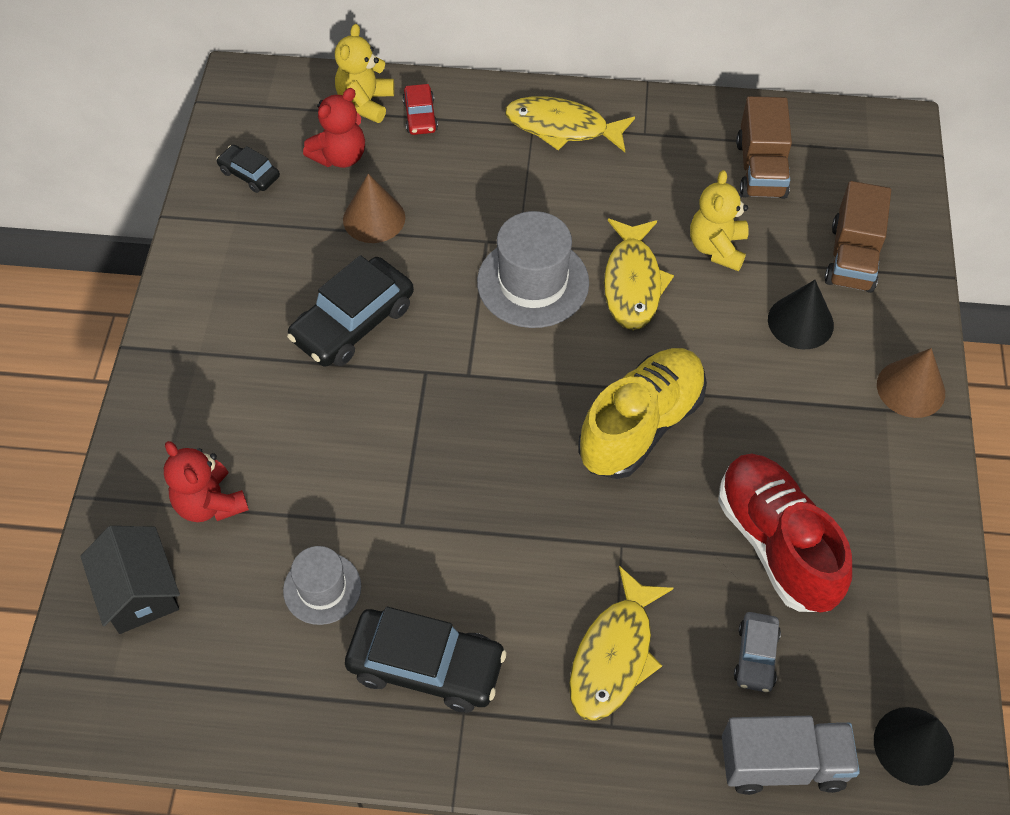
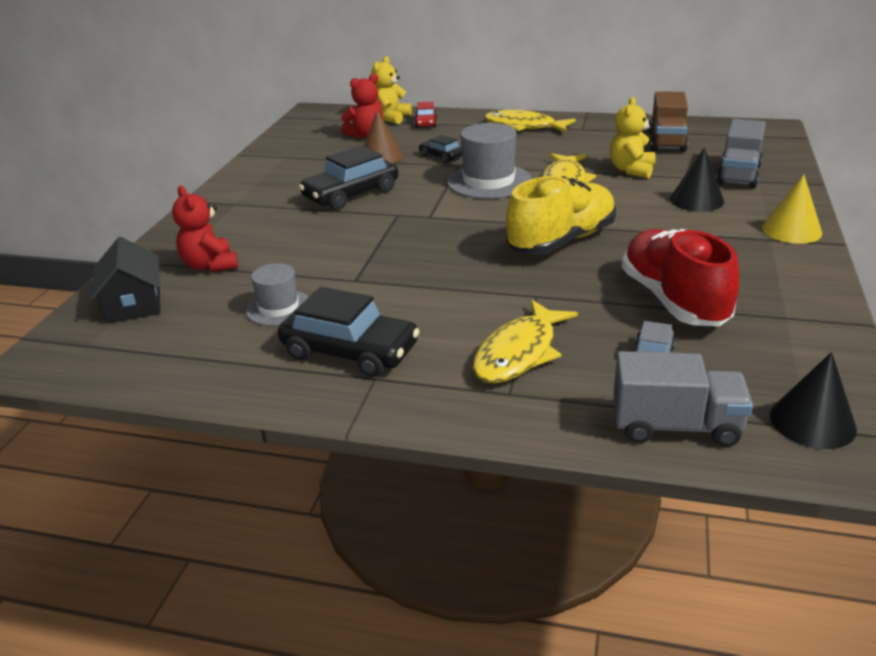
camera: 10 degrees right, 25 degrees down
(249, 174) = (303, 141): black car -> black car (441, 156)
(852, 258) = (738, 175): brown truck -> grey truck
(911, 388) = (791, 230): brown cone -> yellow cone

